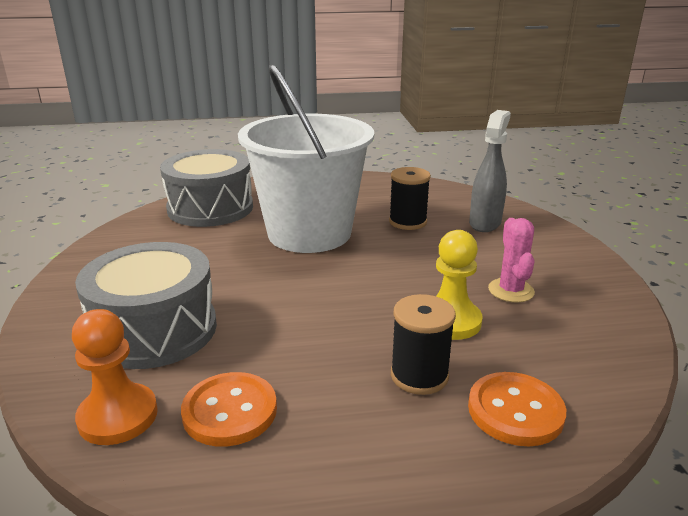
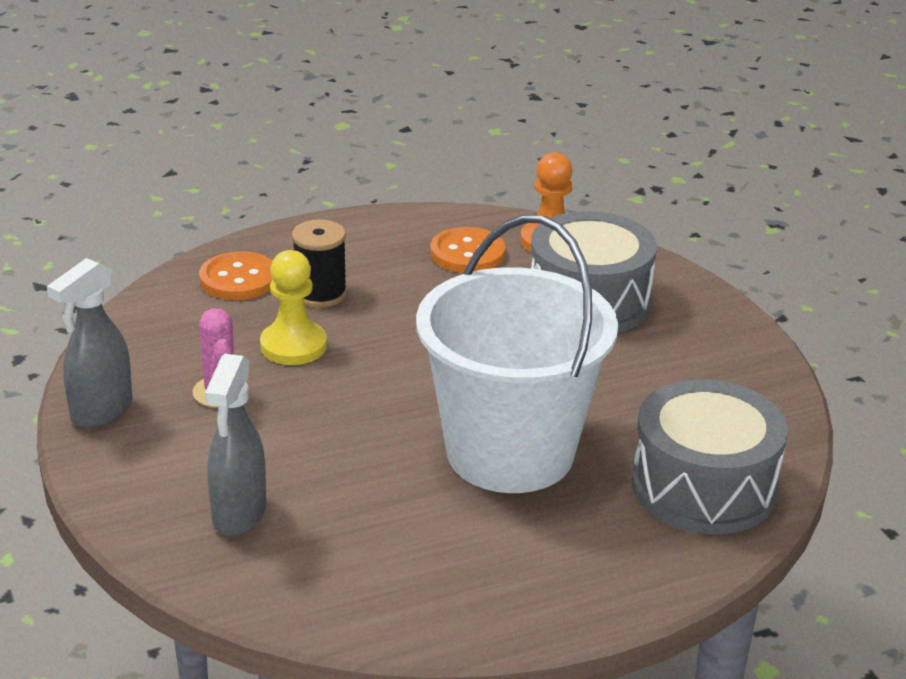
camera: 165 degrees right, 5 degrees up
(407, 222) = (366, 499): black spool -> none
(604, 287) = (101, 411): none -> grey spray bottle

